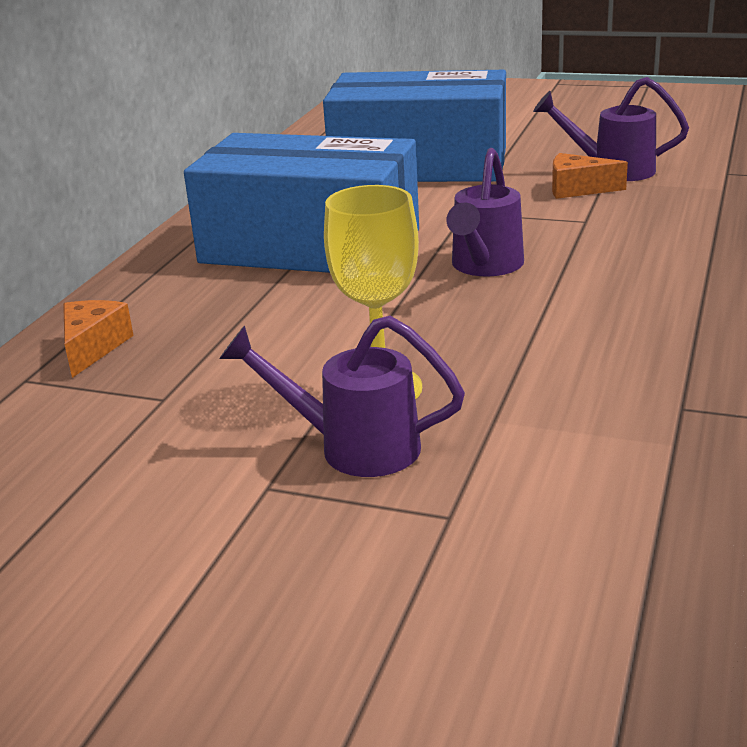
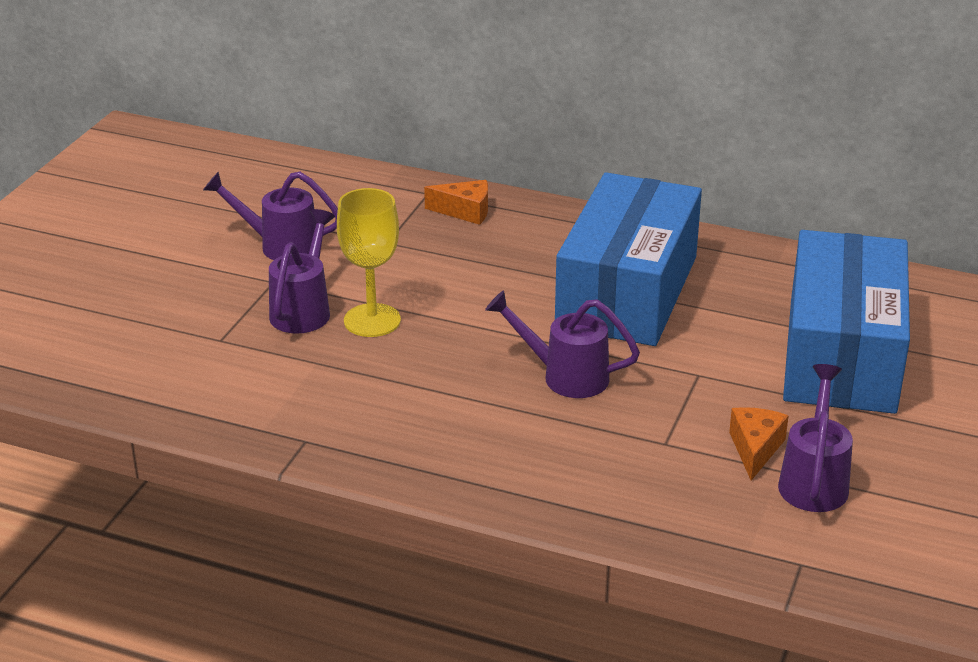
camera: 90 degrees right, 5 degrees up
(150, 495) = (279, 245): none -> purple watering can

